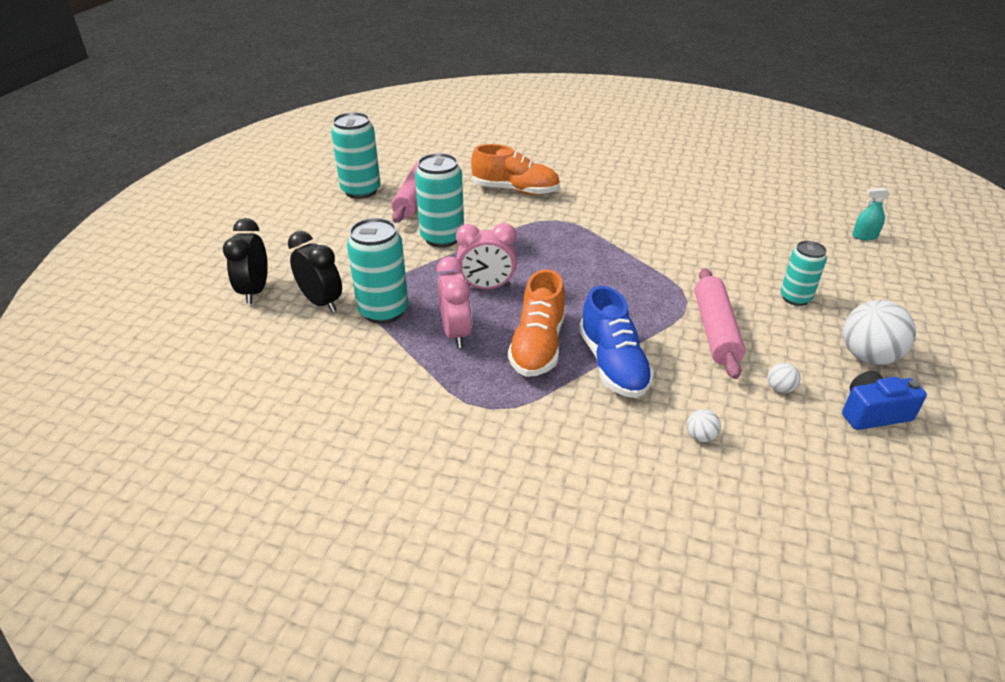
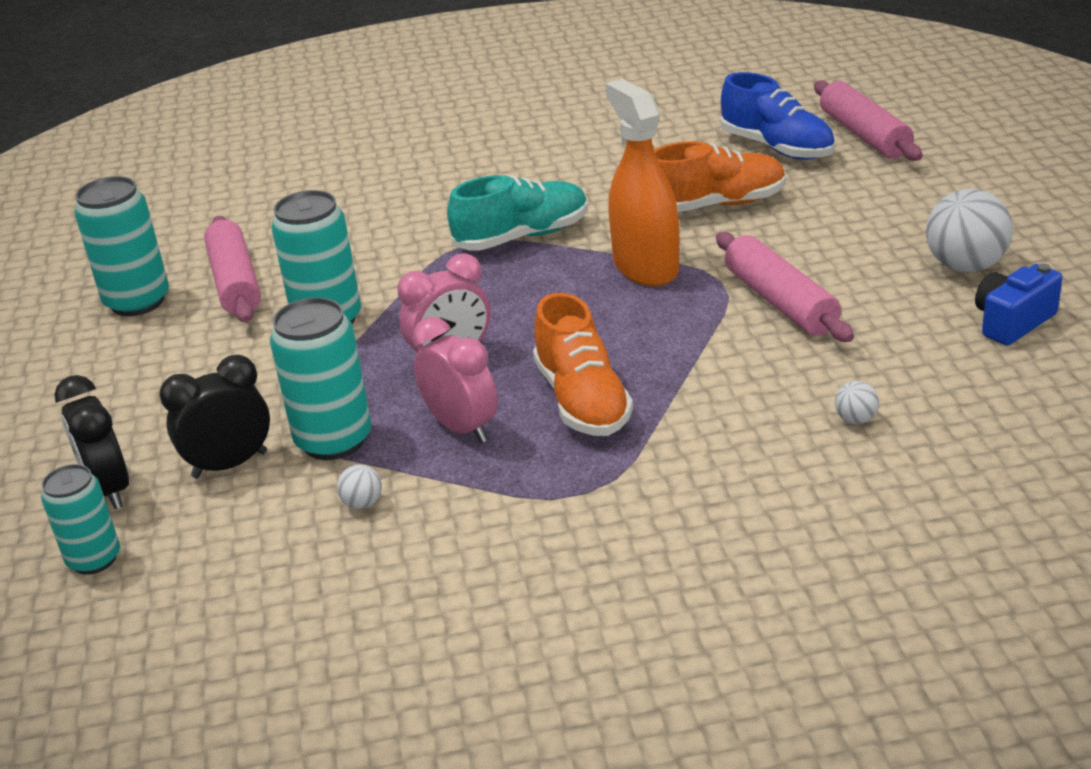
camera: 25 degrees left, 5 degrees down
(321, 302) = (230, 465): black clock -> black clock turned 45 degrees counterclockwise
(515, 190) = (376, 224): orange shoe -> orange shoe (716, 205)
(589, 227) = (522, 237): none -> turquoise shoe
(613, 364) = (693, 385): blue shoe -> blue shoe (777, 148)
(647, 274) = (645, 267): none -> orange spray bottle
(780, 388) = (900, 336): white ball -> white ball (362, 503)
(795, 298) = (841, 232): turquoise can -> turquoise can (94, 559)
(864, 236) = (864, 134): turquoise spray bottle -> pink rolling pin

